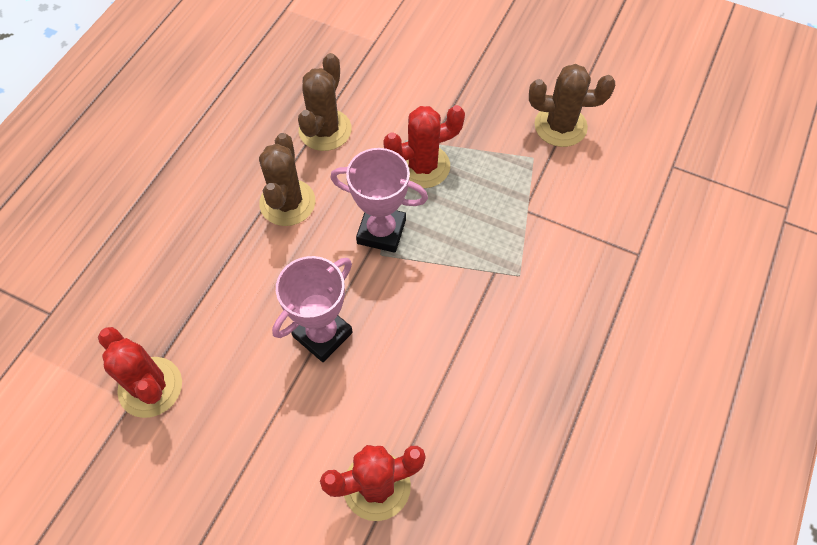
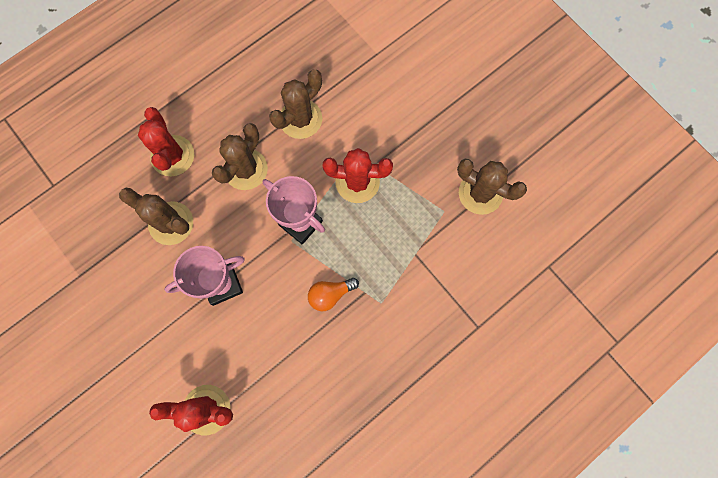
camera: 25 degrees right, 15 degrees up
(150, 387) = (95, 270): red cactus -> red cactus (172, 156)
(224, 294) = (171, 223): none -> brown cactus
(457, 291) = (330, 294): none -> orange light bulb

